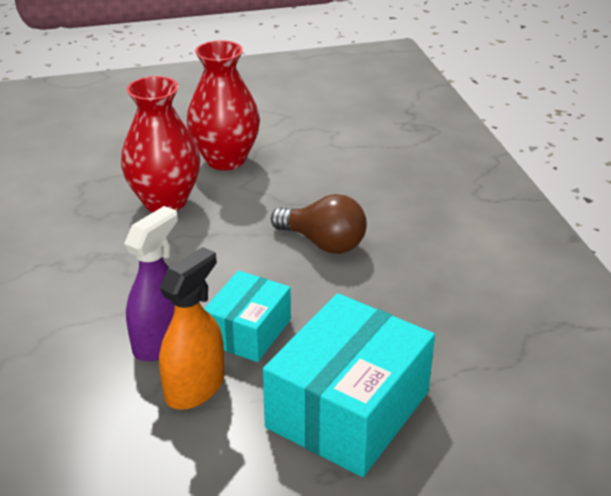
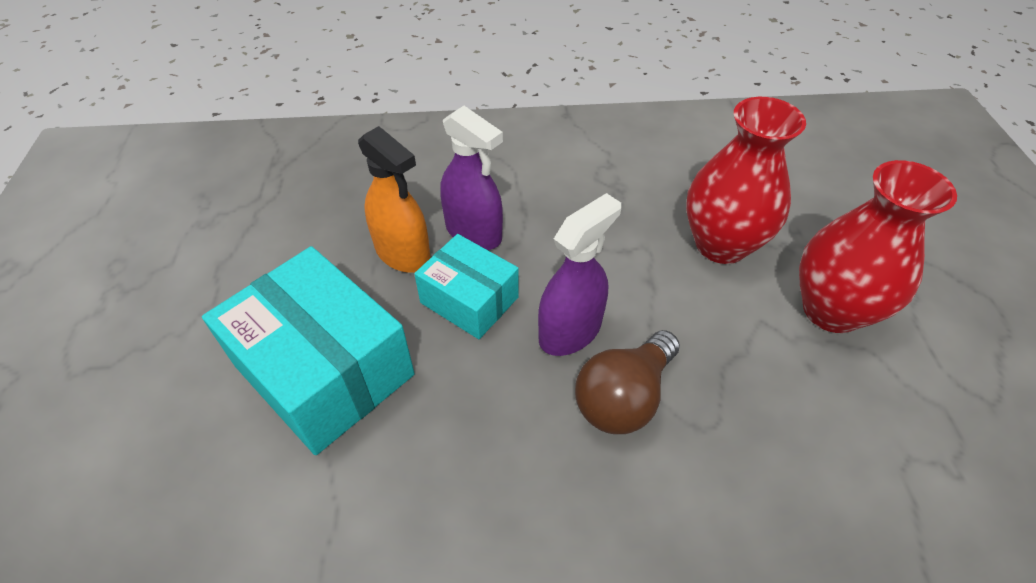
camera: 100 degrees right, 15 degrees up
(270, 271) = (570, 331): none -> purple spray bottle

